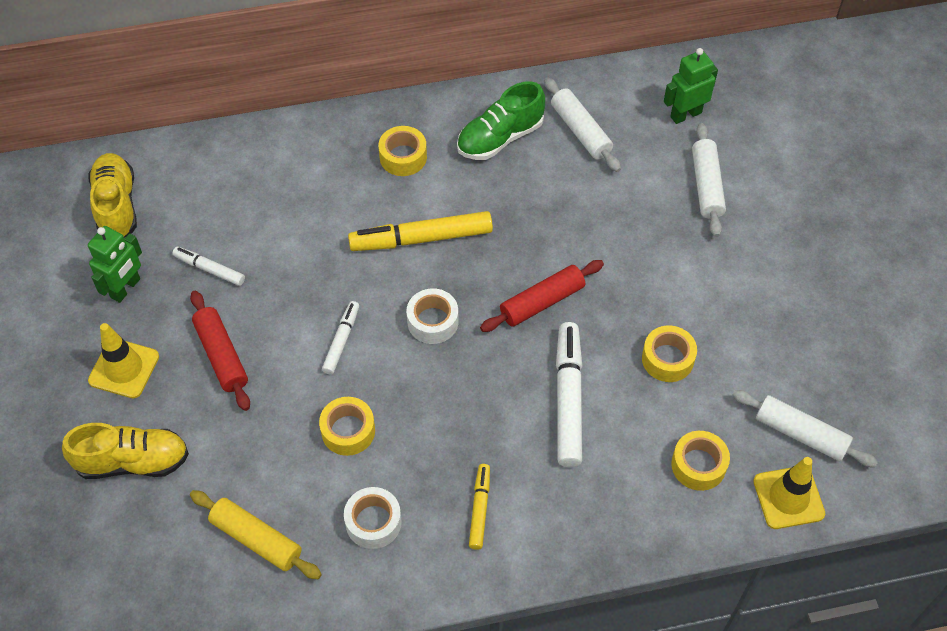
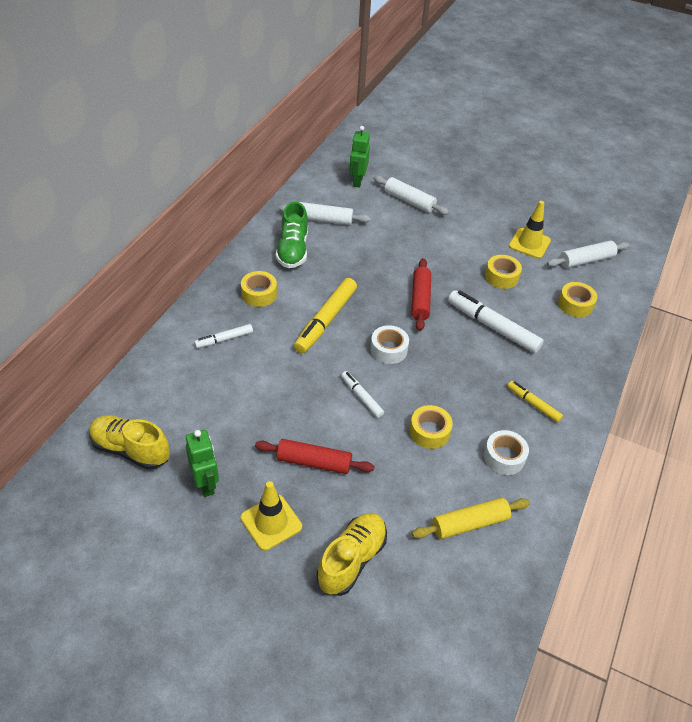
camera: 55 degrees left, 10 degrees down
(209, 269) = (240, 430): white marker -> white marker (224, 339)
(788, 497) = (619, 286): yellow traffic cone -> yellow traffic cone (529, 243)

